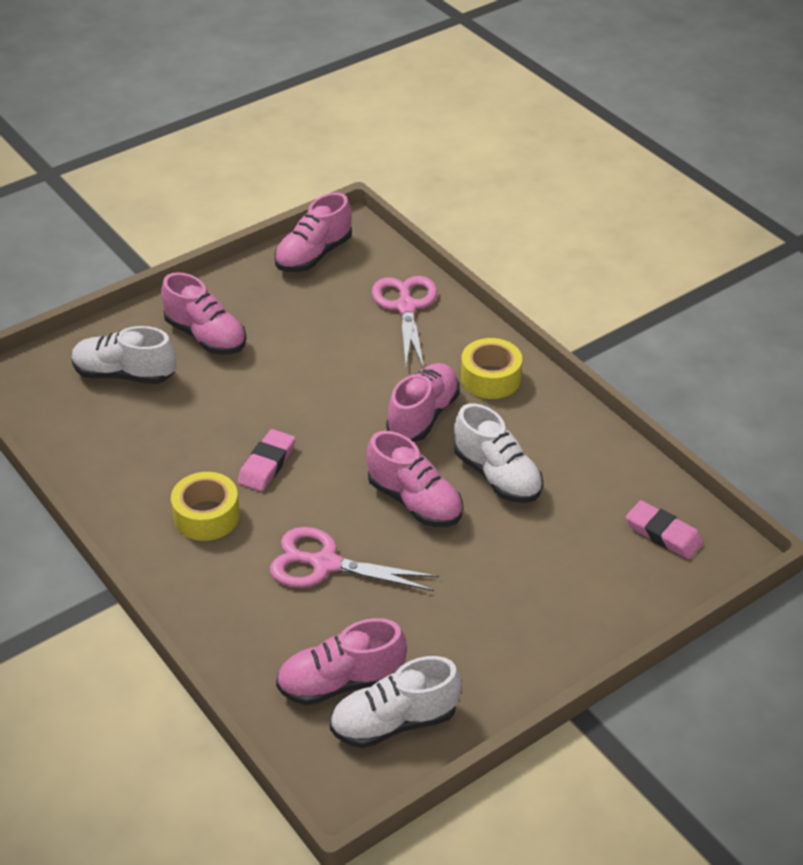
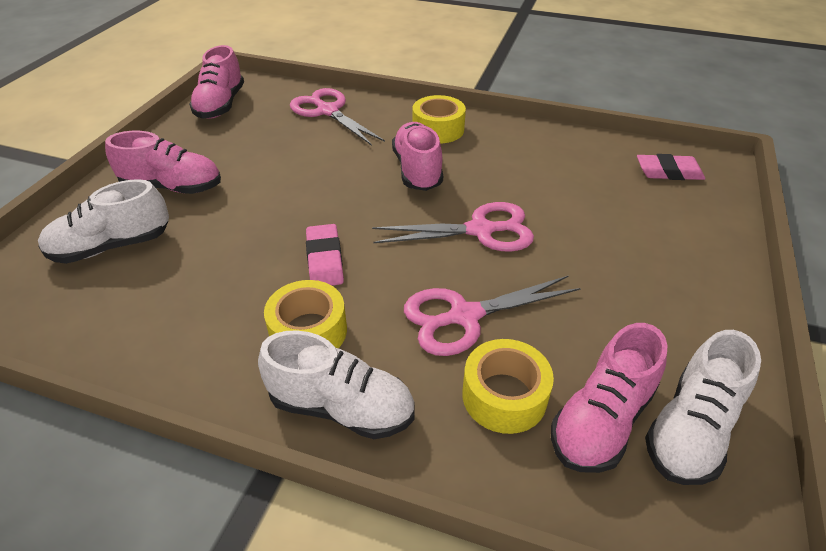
camera: 35 degrees left, 0 degrees up
(293, 631) = (504, 396): none -> yellow tape
(415, 501) = (480, 230): pink shoe -> pink scissors
(497, 476) = (518, 185): white shoe -> white shoe (342, 407)

